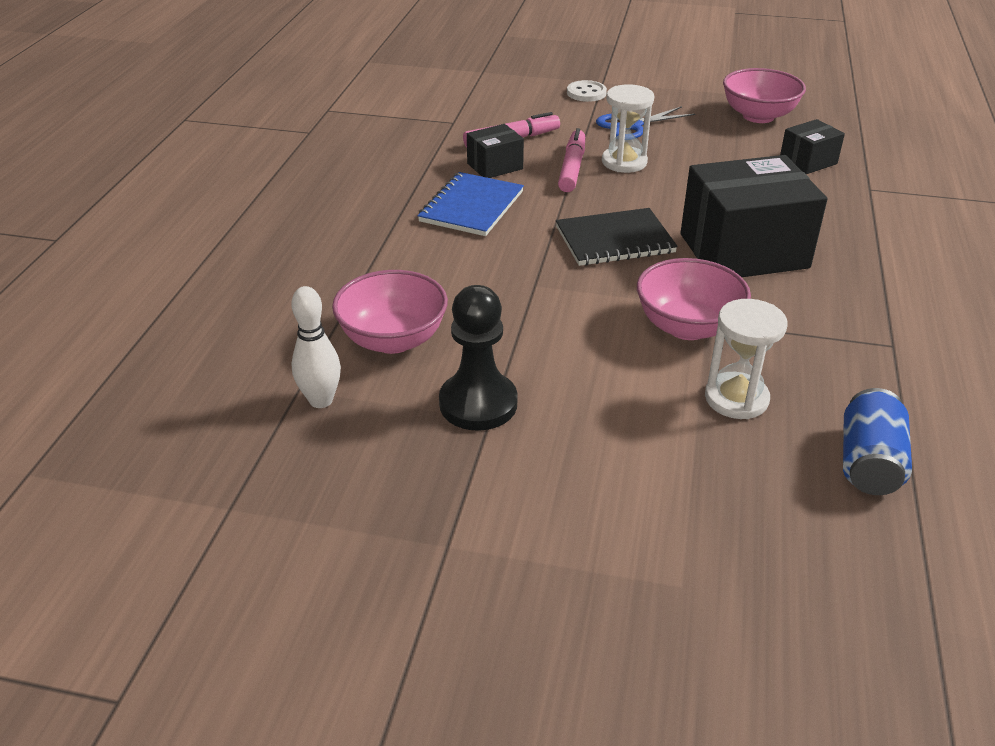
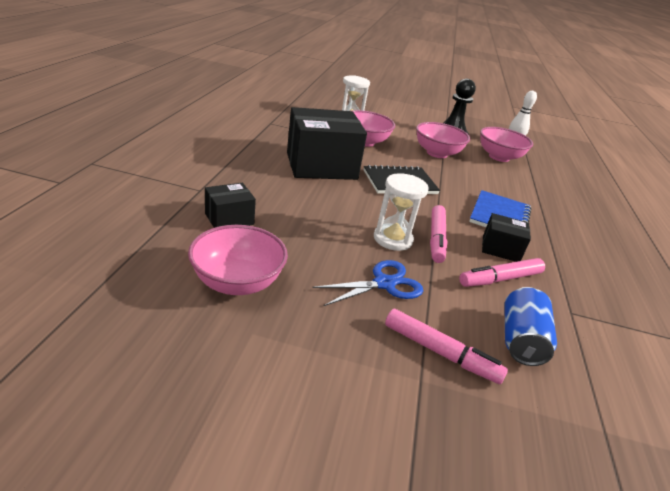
camera: 175 degrees right, 5 degrees down
(495, 166) = (500, 249): black box -> black box turned 45 degrees clockwise
(535, 323) = (437, 153): none -> pink bowl
(586, 93) = (440, 352): white button -> pink marker
(868, 463) = (309, 102): blue can -> blue can (520, 340)

